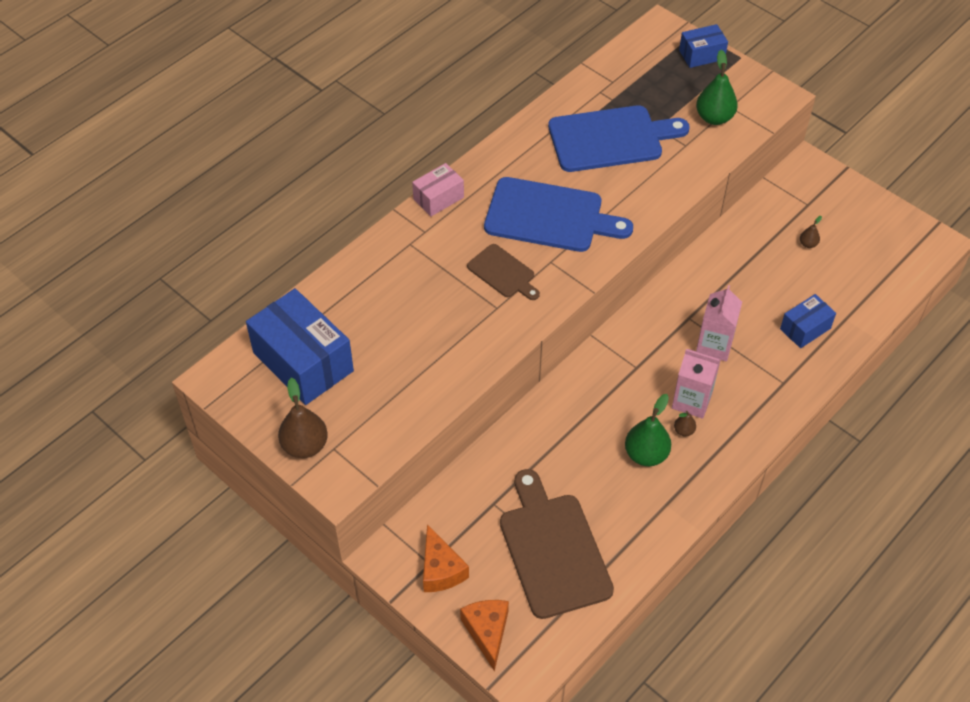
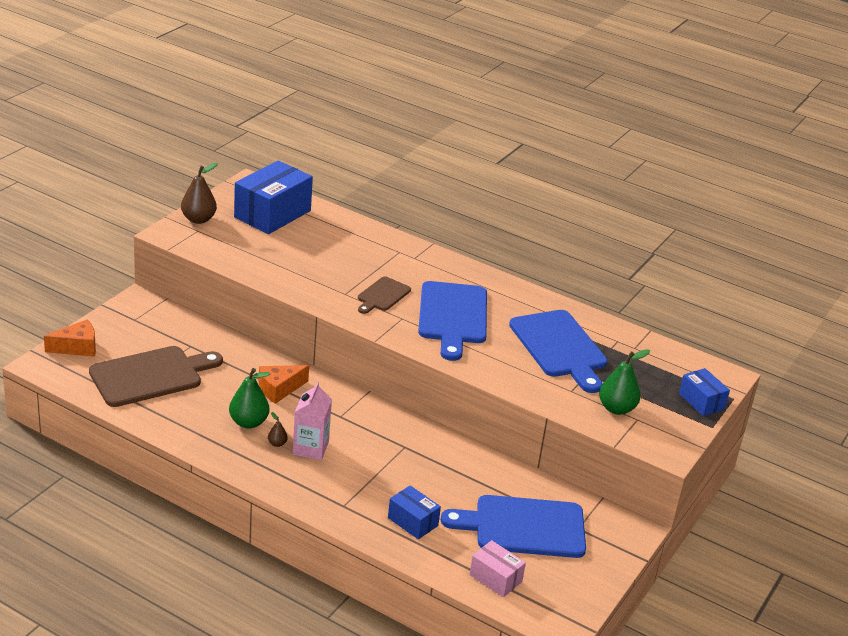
camera: 75 degrees right, 20 degrees down
(438, 198) = (452, 262): pink box -> pink box (495, 578)
(440, 570) = (129, 324): orange cheese -> orange cheese (279, 389)
(714, 345) = (377, 462): pink carton -> none
(808, 244) = (523, 526): brown pear -> blue cutting board

